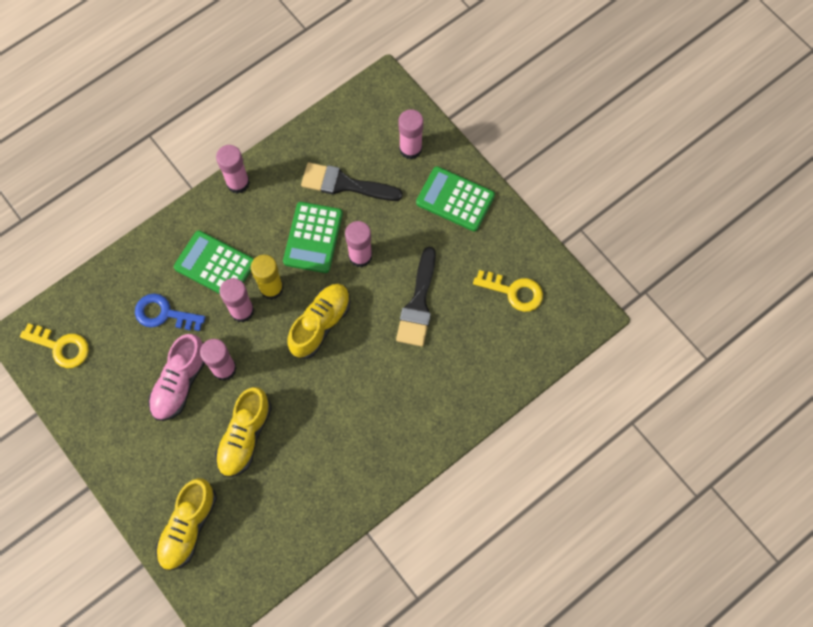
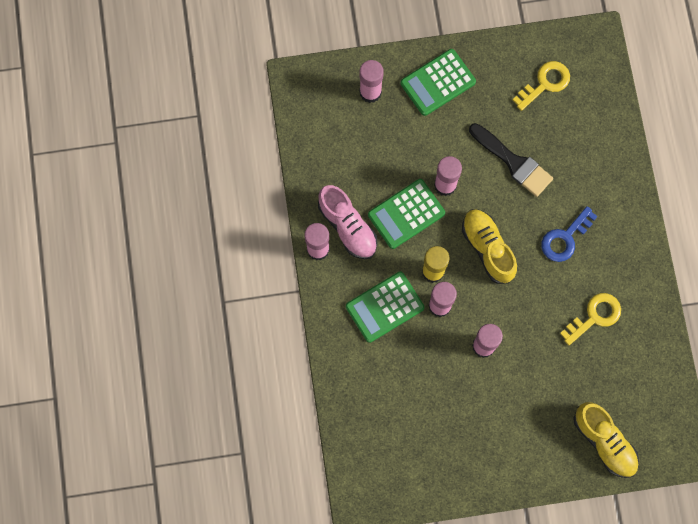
camera: 60 degrees left, 5 degrees up
(61, 347) = (387, 472): yellow key -> yellow key (594, 316)
(164, 314) = (406, 371): blue key -> blue key (565, 238)
(180, 382) = (476, 388): pink shoe -> pink shoe (347, 227)
(245, 436) = (552, 359): yellow shoe -> none
(313, 238) = (406, 214): green calculator -> green calculator turned 105 degrees clockwise
(344, 184) = (371, 162): black brush -> none

